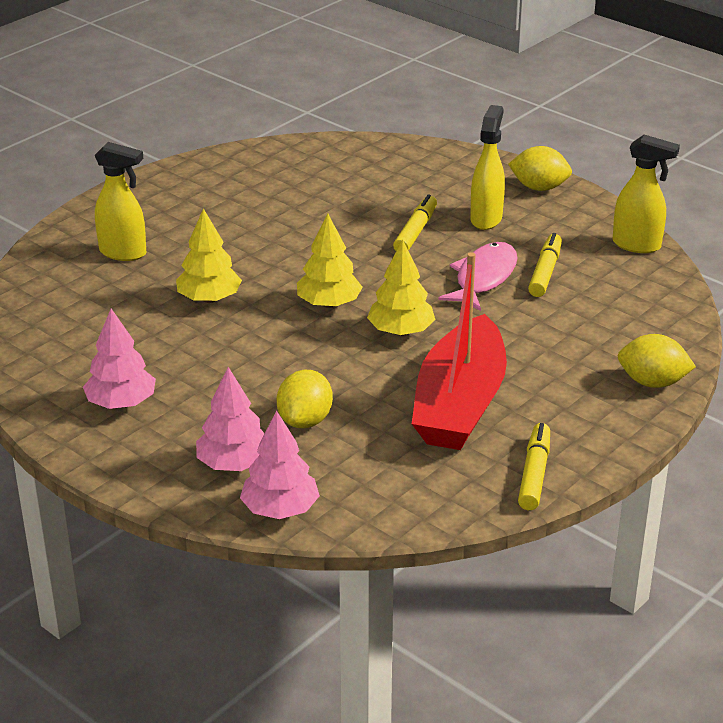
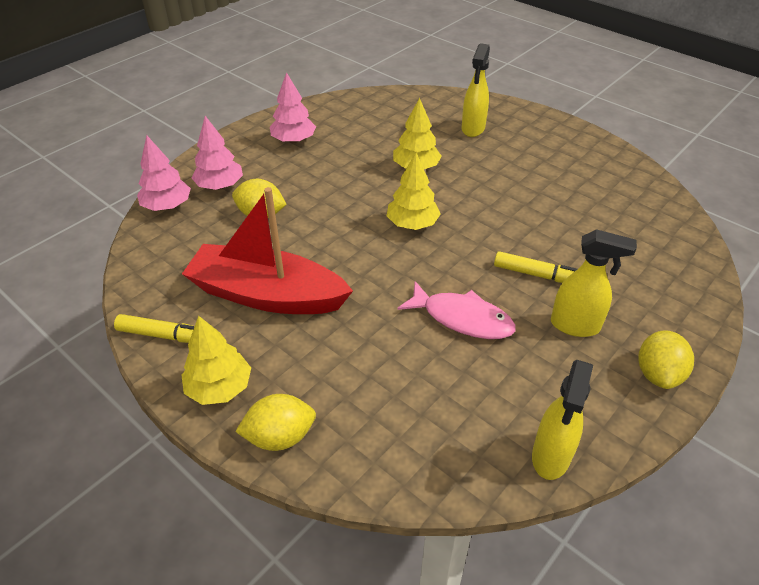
camera: 90 degrees right, 10 degrees up
(401, 331) = (373, 263): yellow tree -> yellow tree (219, 388)
(545, 272) = (478, 366): yellow marker -> none
(652, 382) = (280, 437): yellow lemon -> yellow lemon turned 60 degrees clockwise

